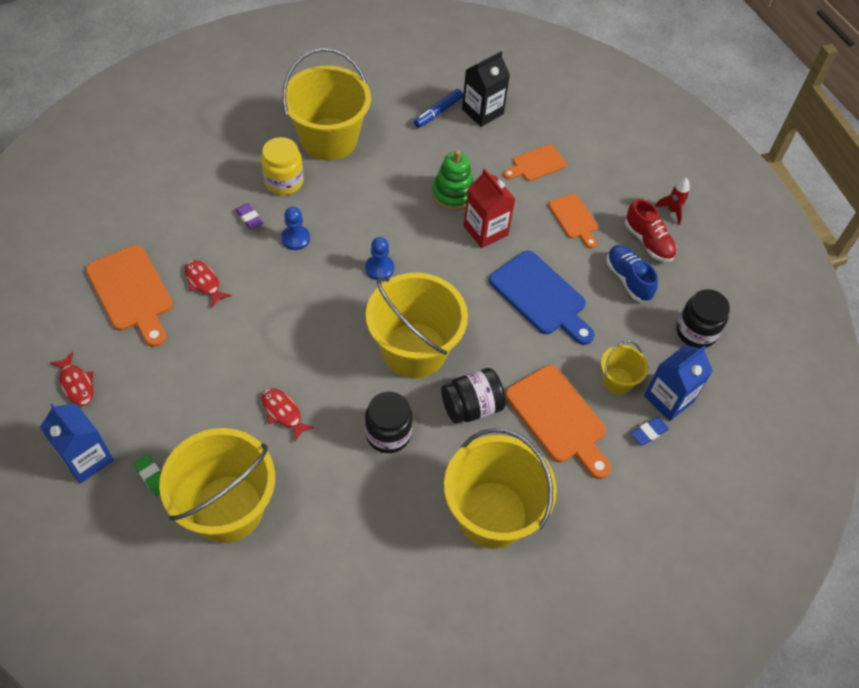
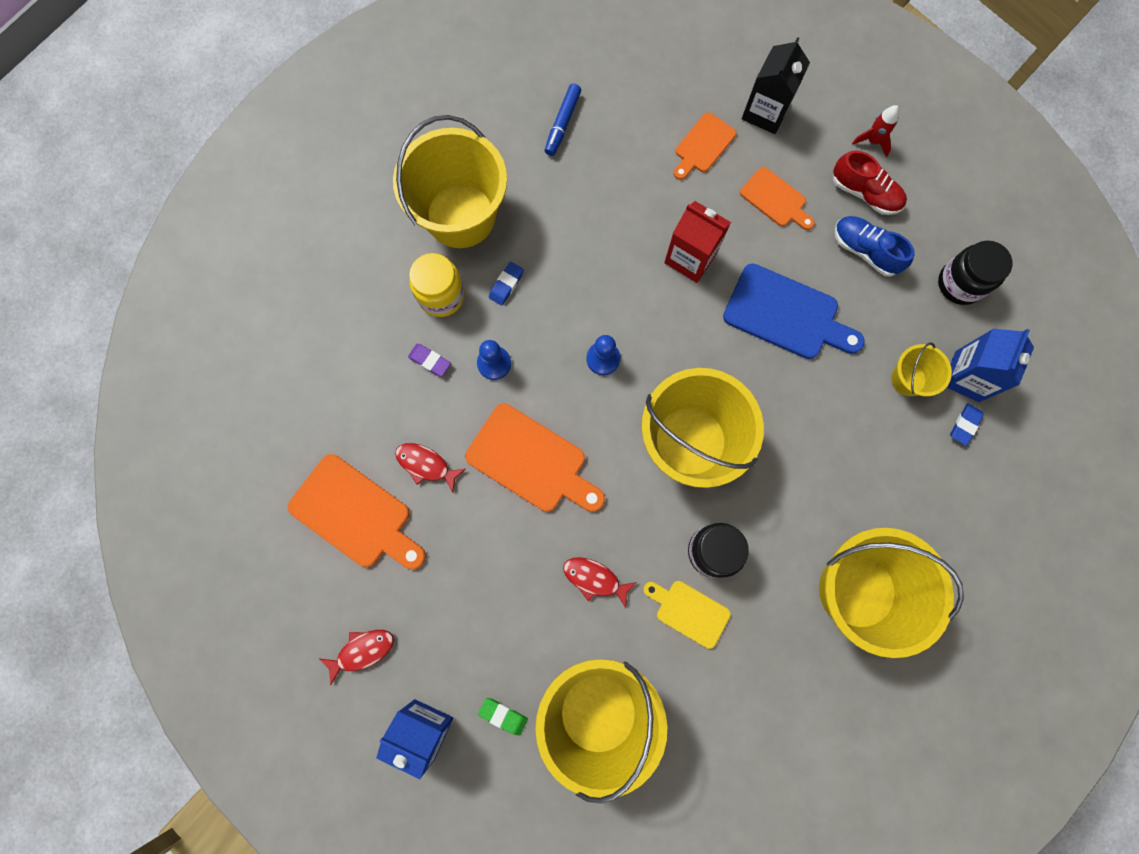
camera: 20 degrees left, 20 degrees up
(76, 384) = (362, 651): red fish -> red fish turned 60 degrees counterclockwise
(335, 193) = (506, 285): none -> blue eraser
(344, 468) = (689, 611): none -> yellow cutting board
(453, 194) = (633, 227): green stacking toy -> none
(471, 406) = (779, 480): black jar -> none
(482, 111) = (611, 100): black carton -> black carton (765, 112)
(558, 418) = (870, 452): orange cutting board -> orange cutting board (531, 461)

